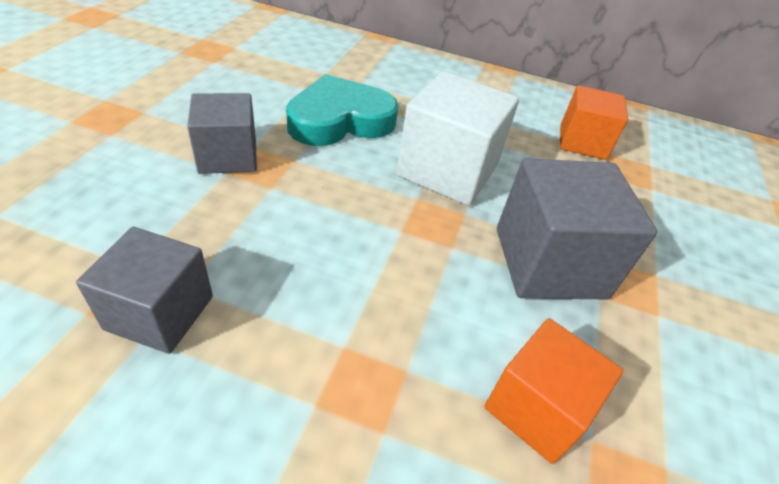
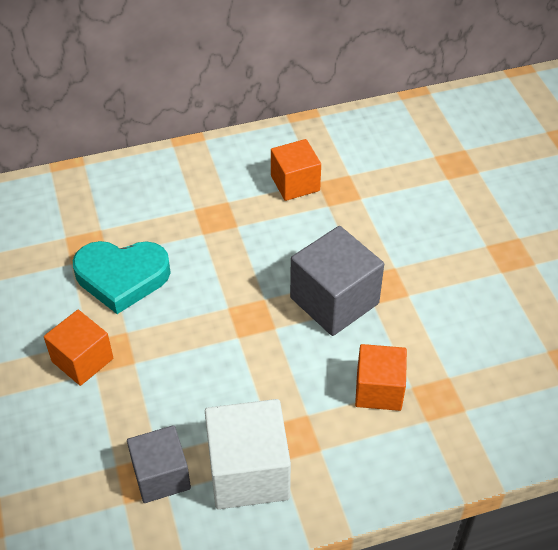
camera: 30 degrees left, 5 degrees up
(228, 156) = (82, 360): grey cube -> orange cube
(340, 120) = (122, 277): turquoise heart -> turquoise heart turned 120 degrees counterclockwise
(447, 170) = (228, 272): white cube -> white cube (248, 472)

